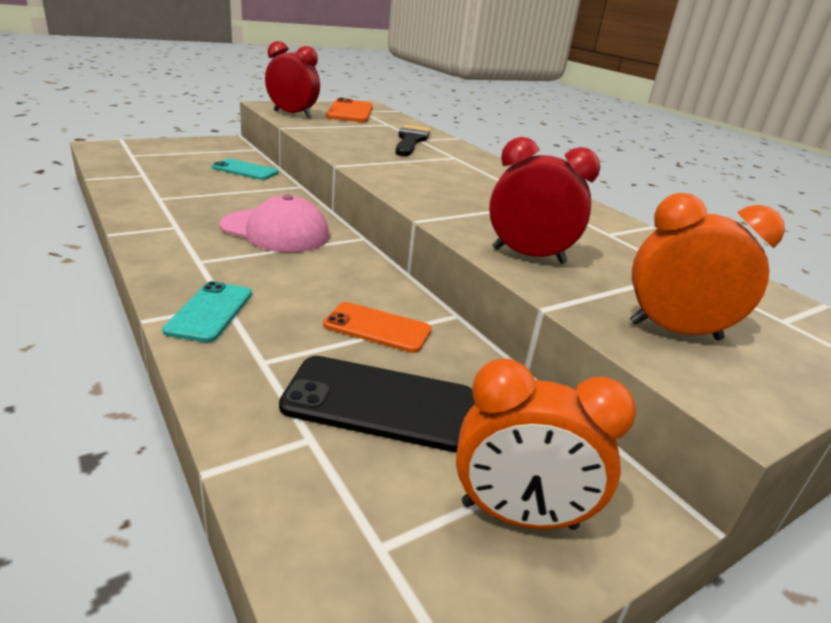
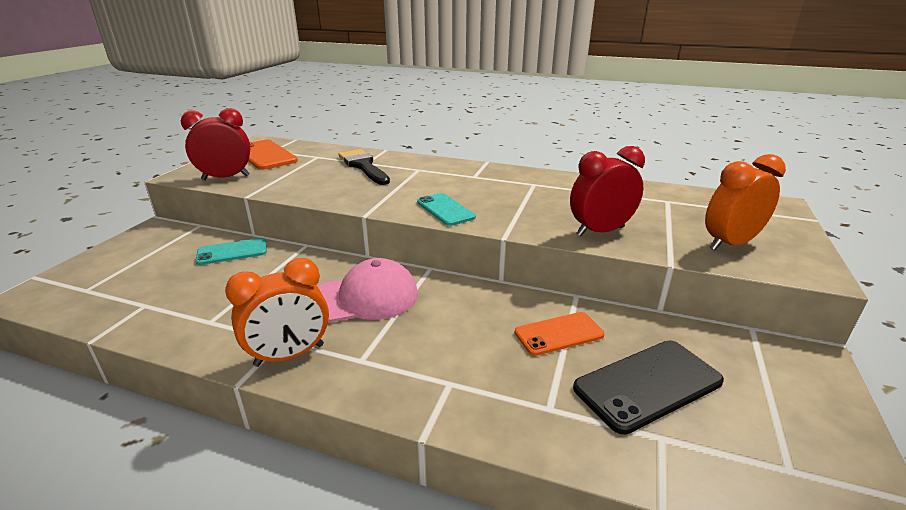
camera: 35 degrees left, 0 degrees up
(210, 312) = (451, 396): turquoise phone -> turquoise phone (445, 209)
(518, 515) = (793, 399): orange clock -> orange clock (289, 355)

